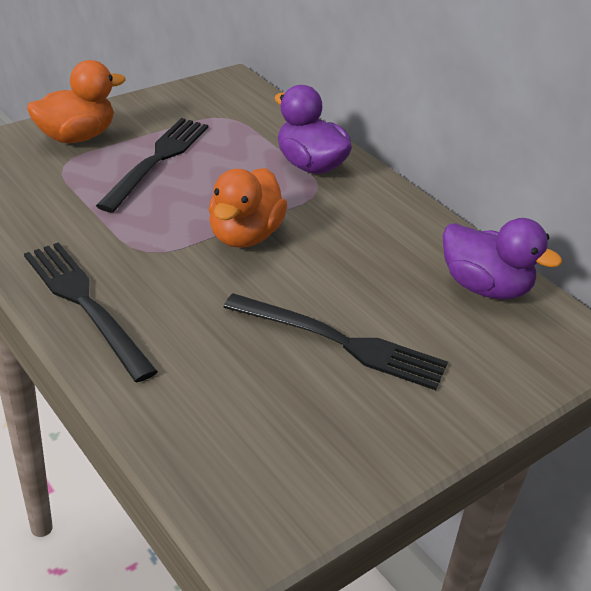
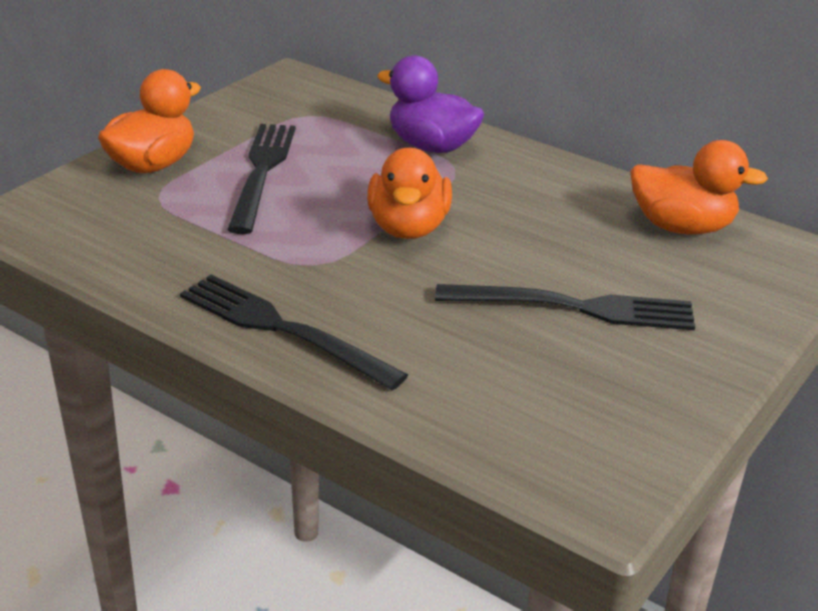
camera: 15 degrees left, 5 degrees down
(484, 287) = (682, 227): purple duck -> orange duck

